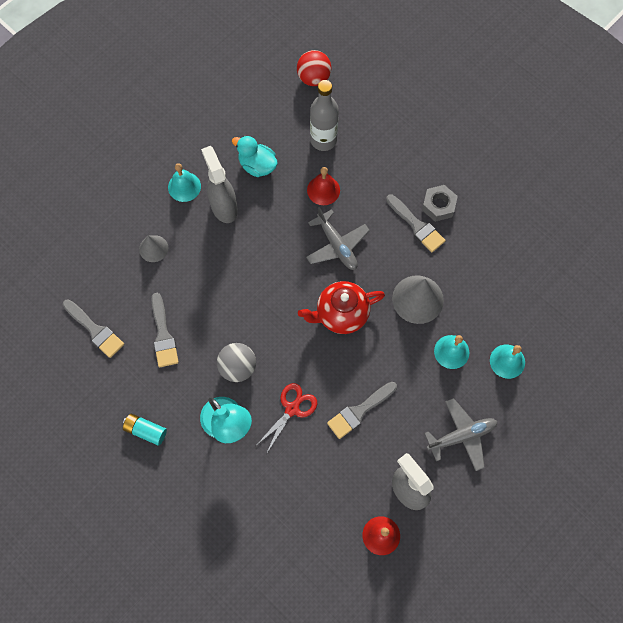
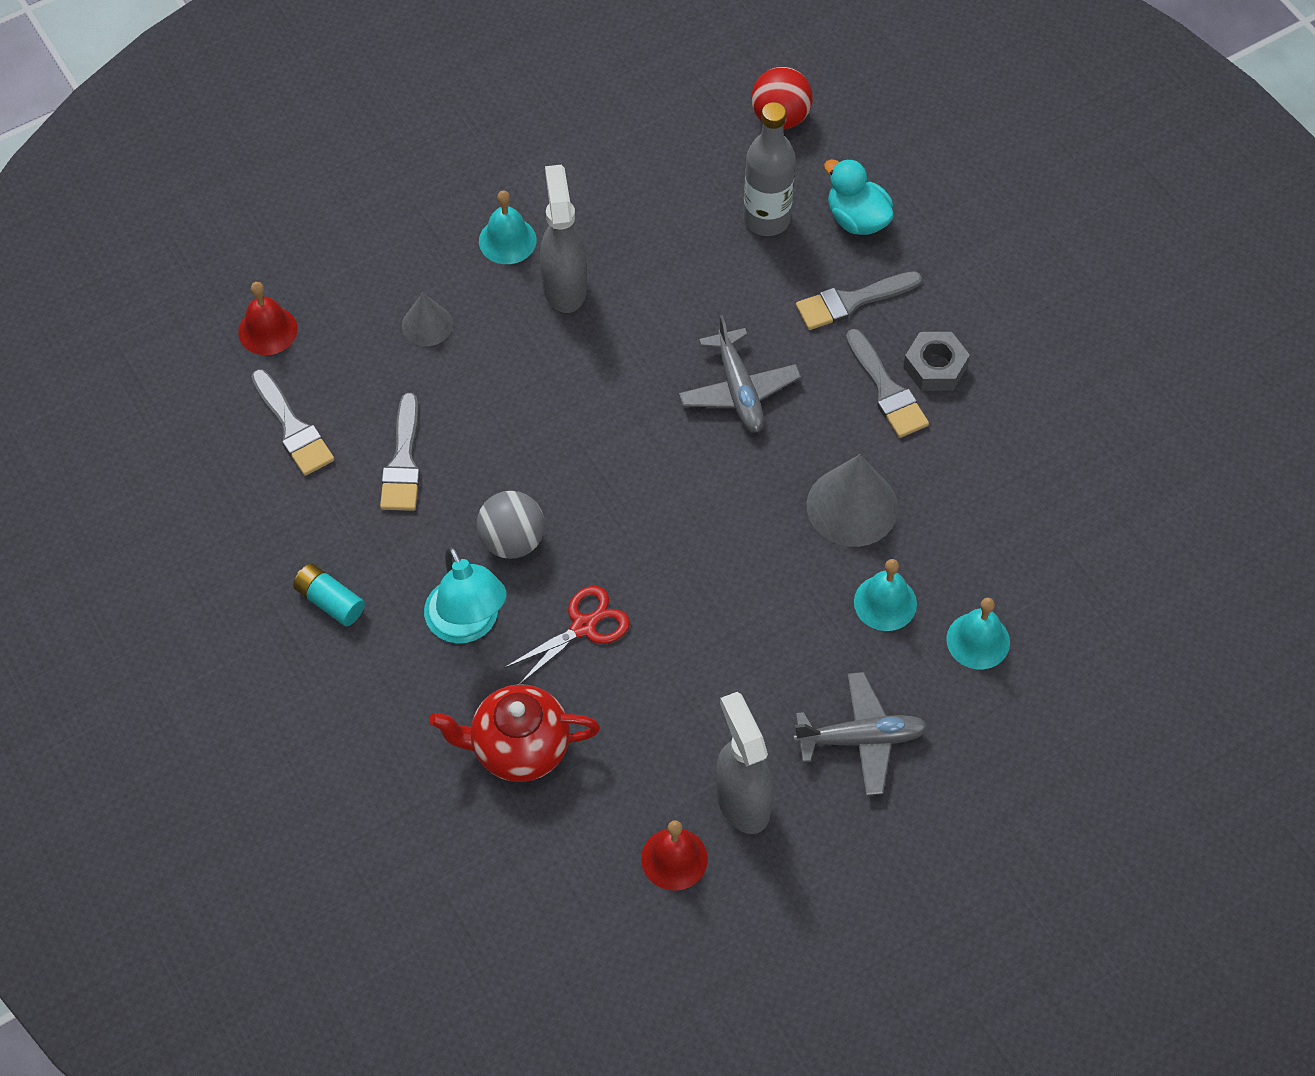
camera: 15 degrees right, 10 degrees down
(257, 165) = (641, 234): turquoise duck -> turquoise duck (857, 219)
(323, 190) = (742, 298): red bell -> red bell (267, 330)
(341, 314) = (712, 500): red teapot -> red teapot (518, 748)
(359, 411) = (697, 658): grey brush -> grey brush (851, 301)

